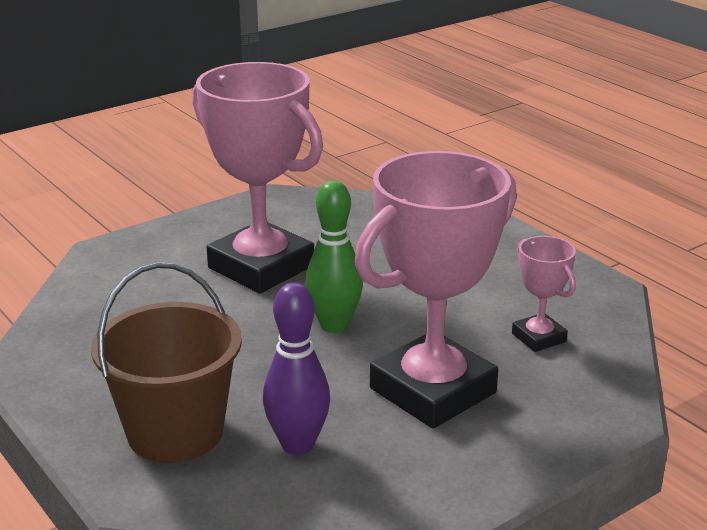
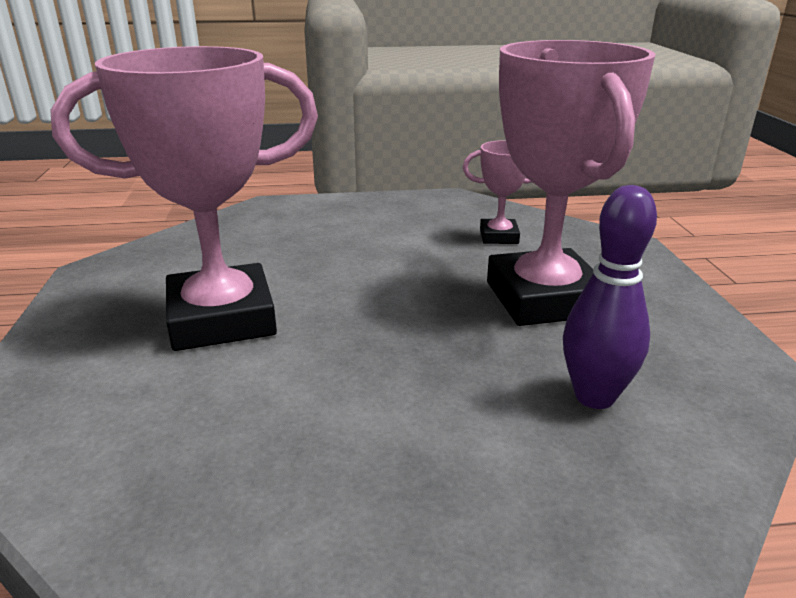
camera: 60 degrees left, 0 degrees up
(175, 432) = (518, 483): brown bucket -> none
(334, 325) = (387, 312): green bowling pin -> none

